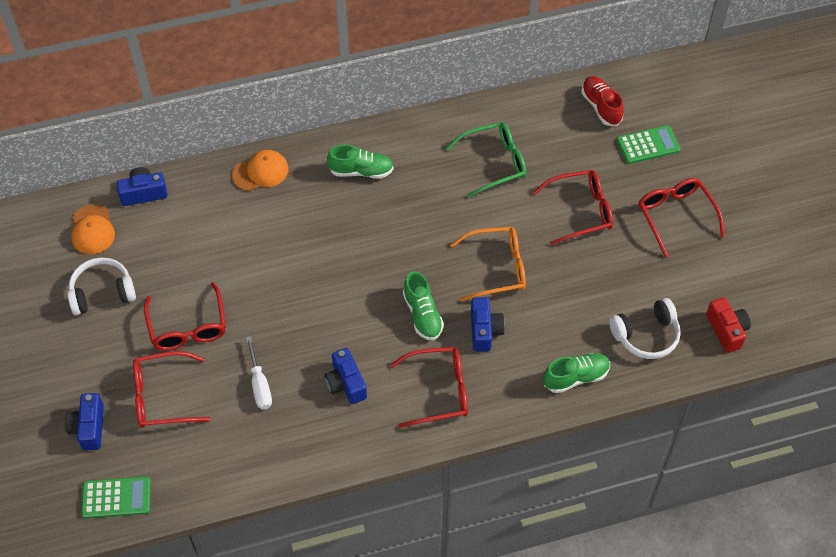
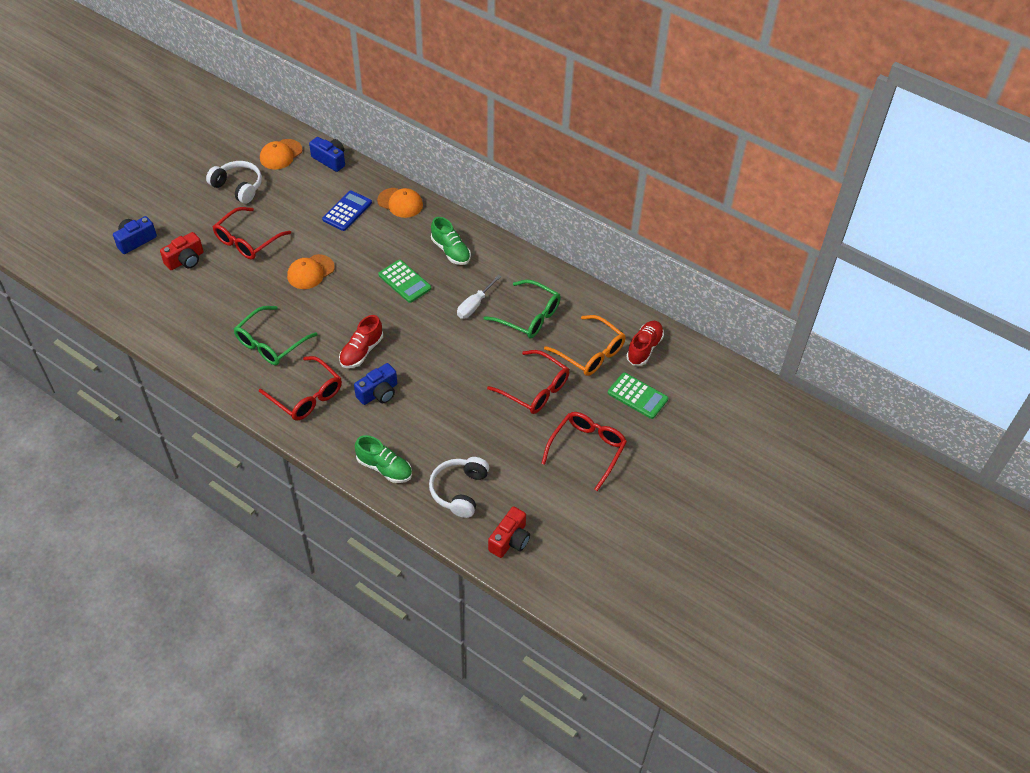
camera: 50 degrees right, 5 degrees down
(116, 498) = (96, 283): green calculator -> green calculator (404, 281)
(162, 396) = (185, 260): red glasses -> red camera
(229, 221) = (347, 211): none -> blue calculator
(260, 385) = (233, 301): white screwdriver -> white screwdriver (474, 305)
(282, 297) = (310, 272): none -> orange cap
(346, 383) = (270, 343): blue camera -> green glasses
(422, 315) = (361, 351): green shoe -> red shoe
(496, 268) = (438, 370): orange glasses -> orange glasses (590, 353)
(646, 335) = (459, 491): white headphones -> white headphones turned 75 degrees clockwise

